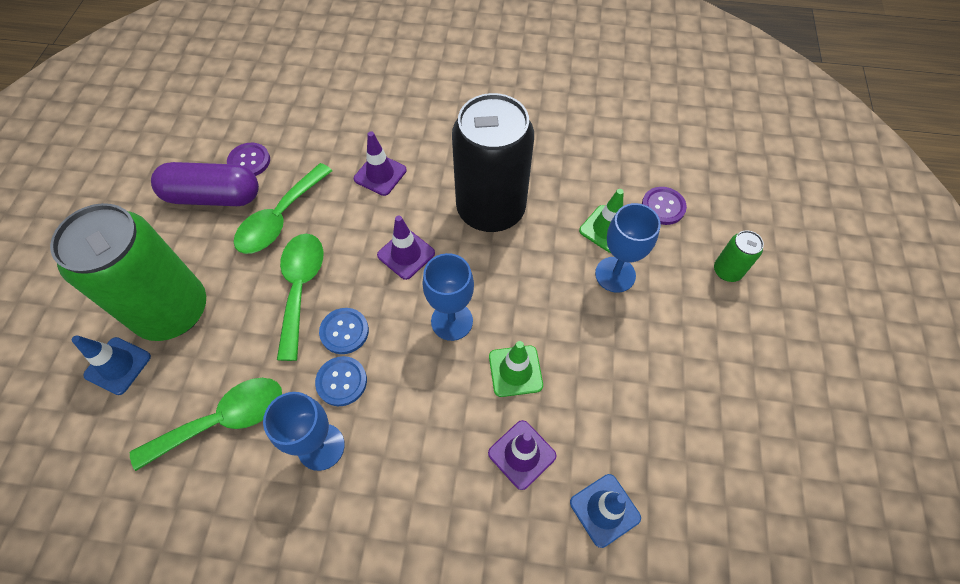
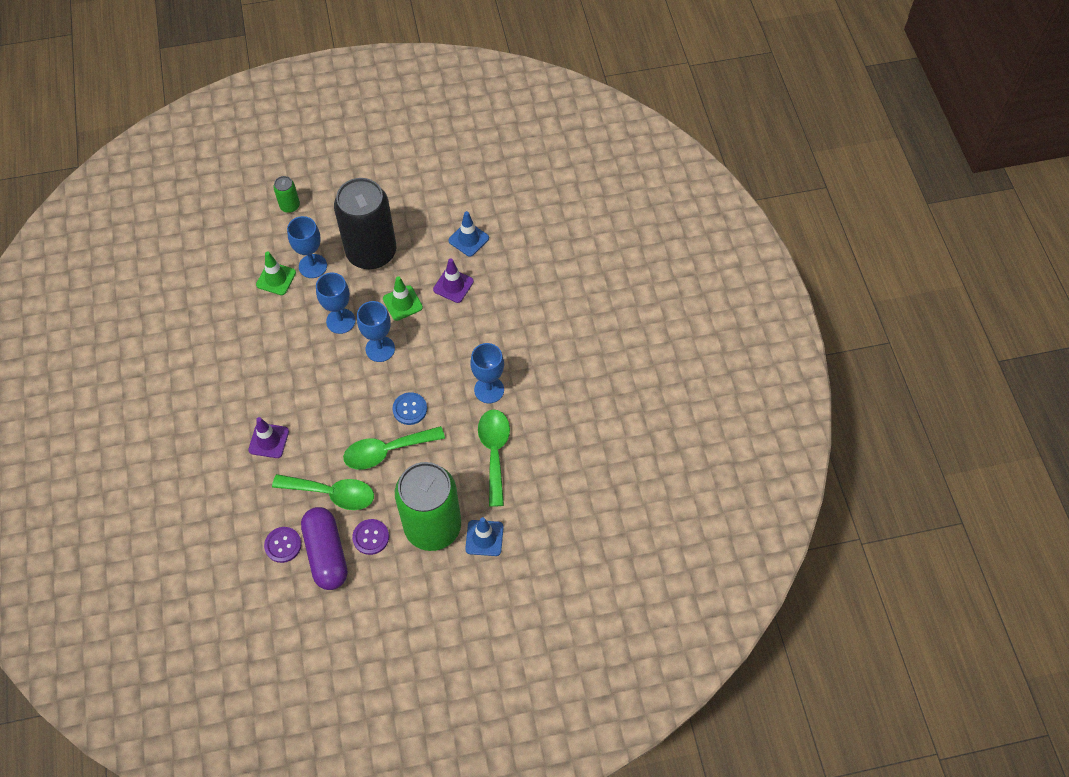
camera: 110 degrees left, 0 degrees up
(224, 420) = (494, 452): green spoon -> green spoon turned 45 degrees clockwise
(341, 381) = (444, 396): blue button -> none
(406, 254) = (337, 395): purple traffic cone -> none
(490, 209) = (280, 354): black can -> black can (371, 252)
(514, 285) = (340, 321): none -> blue goblet
(663, 207) = (246, 249): purple button -> purple button (371, 537)

